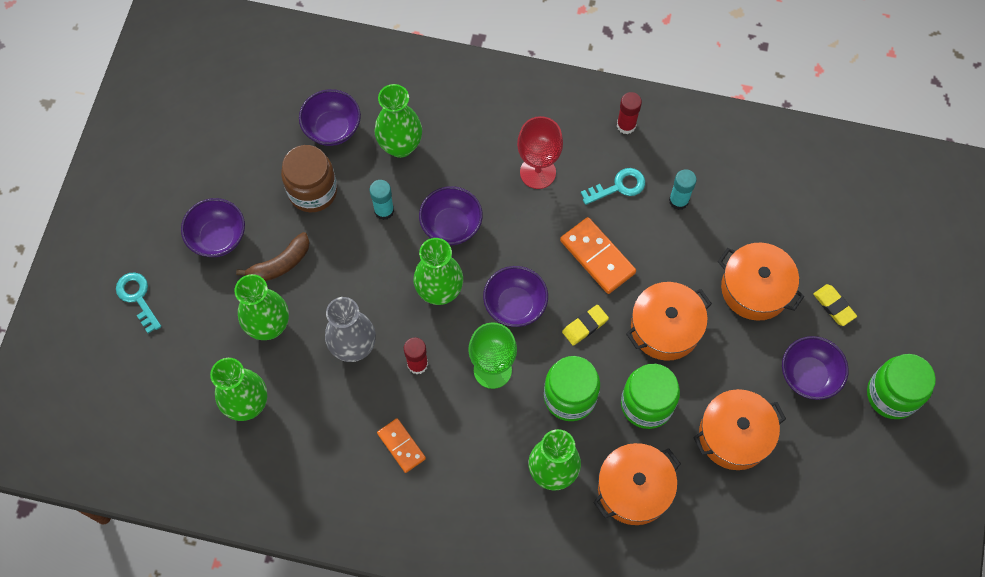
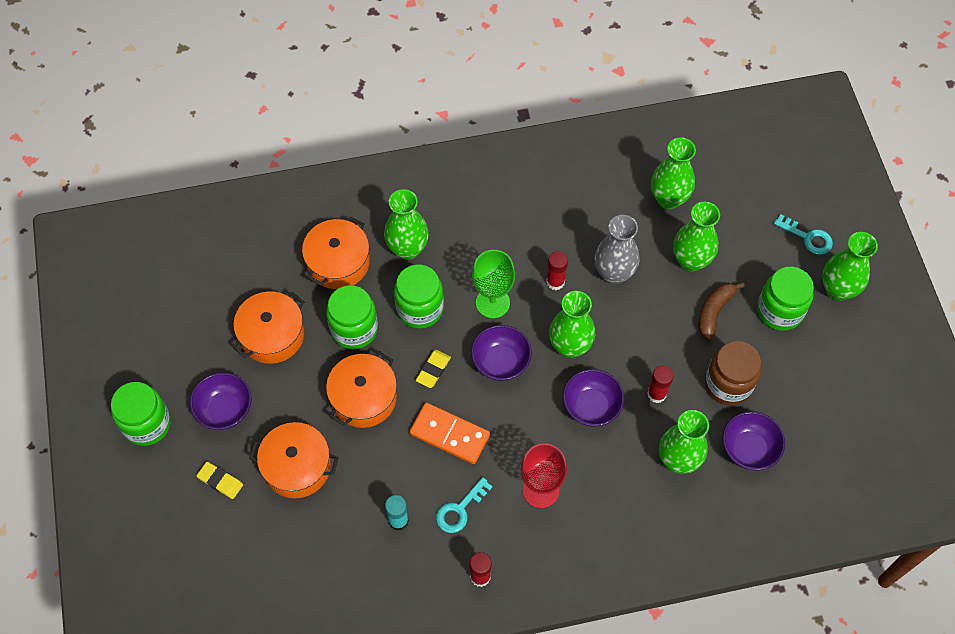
camera: 155 degrees right, 5 degrees down
(148, 233) = (837, 289): none -> green vase
(218, 237) = (779, 311): purple bowl -> green jar
(384, 211) = (656, 394): turquoise glue stick -> red glue stick
(401, 446) = (534, 218): orange domino -> none

